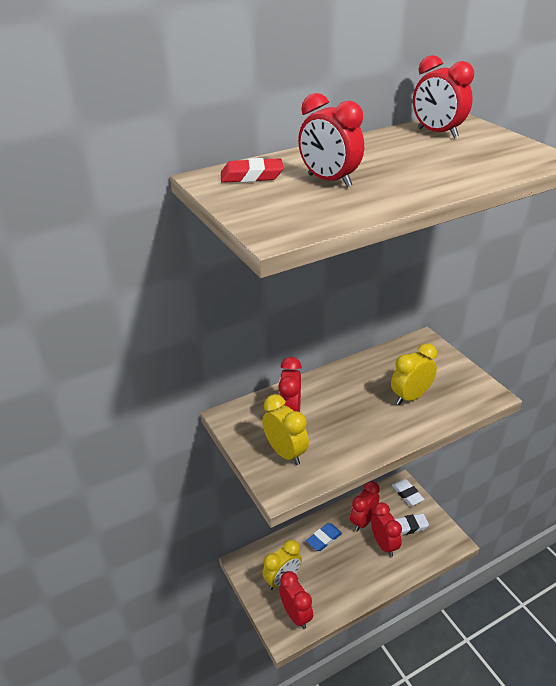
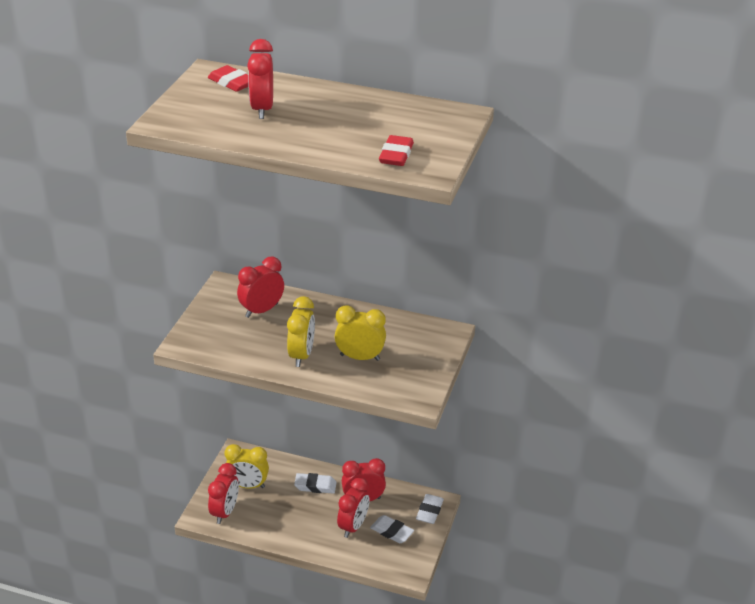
camera: 45 degrees right, 0 degrees up
(285, 453) = (219, 328): yellow clock -> yellow clock (301, 355)
(324, 539) = (315, 486): blue eraser -> white eraser
(437, 133) = (417, 115): red clock -> none
(501, 160) = (396, 155): none -> red eraser

